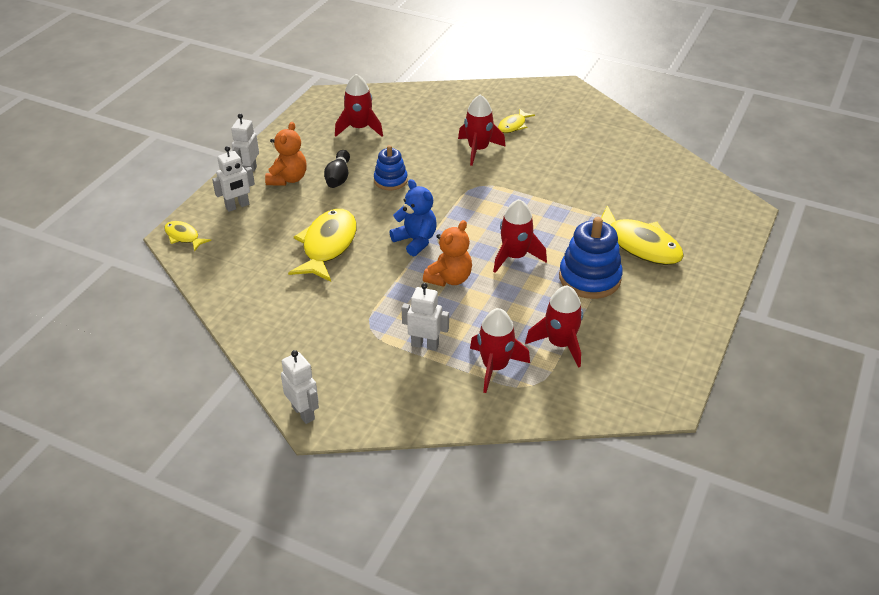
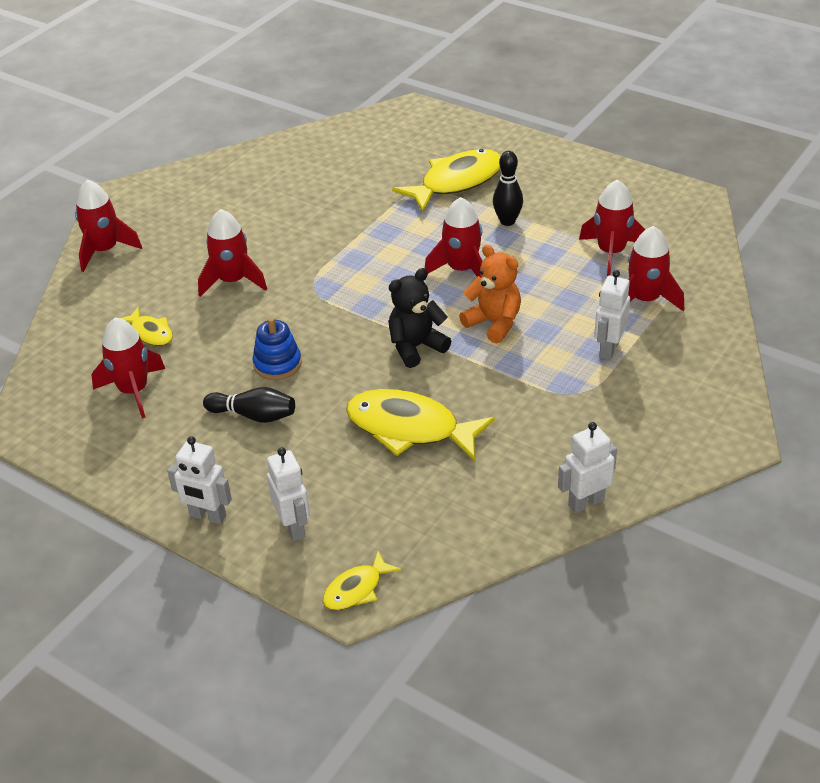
camera: 80 degrees left, 0 degrees up
(288, 179) = (240, 470): orange teddy bear -> none
(303, 413) = (720, 452): white robot -> white robot (586, 502)
(415, 241) = (416, 347): blue teddy bear -> black teddy bear
(501, 93) = (105, 250): none -> red rocket
(513, 125) = (188, 247): yellow fish -> yellow fish (150, 333)
(589, 278) = (507, 221): blue stacking toy -> black bowling pin

